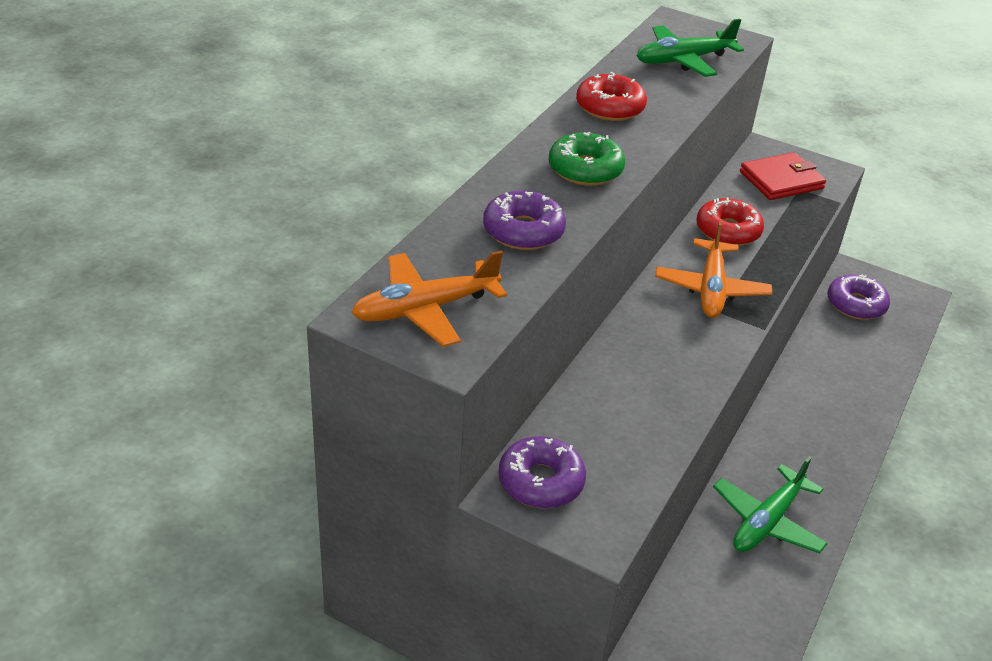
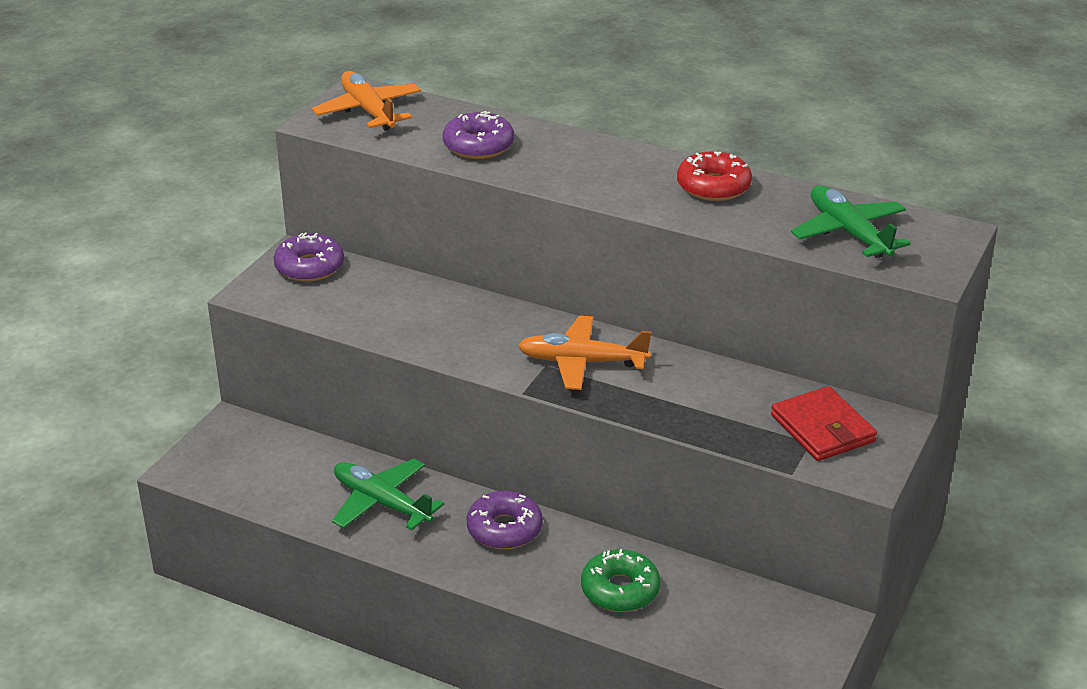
camera: 90 degrees right, 5 degrees down
(585, 169) = (587, 173): green donut -> green donut (620, 590)
(728, 231) = (694, 380): red donut -> none
(856, 304) = (757, 614): purple donut -> purple donut (504, 529)

